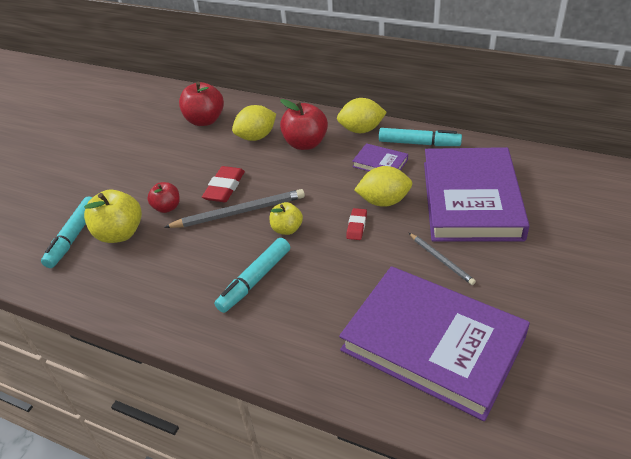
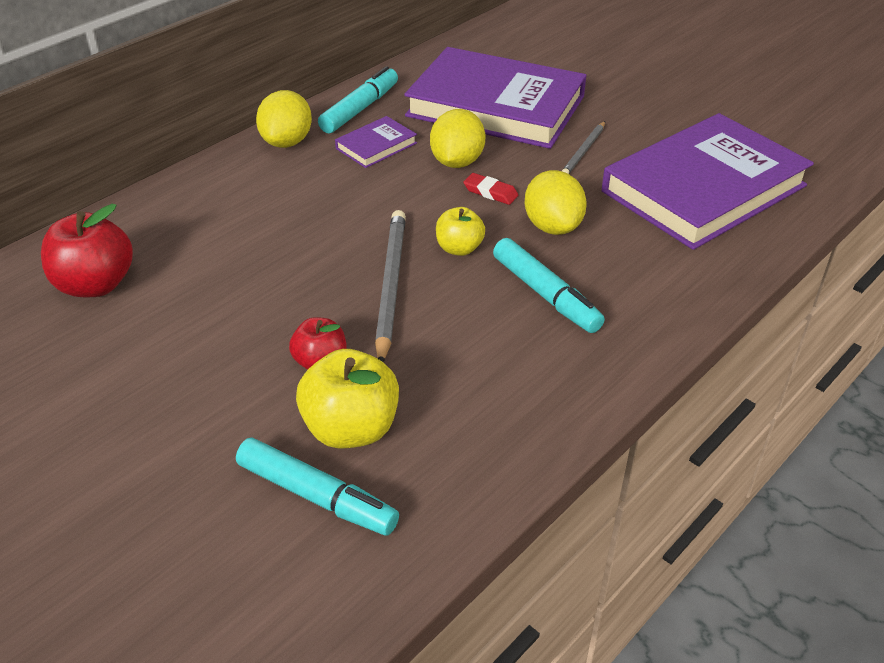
camera: 75 degrees left, 0 degrees up
(224, 188) = (317, 291): red eraser -> none
(256, 137) = (208, 236): yellow lemon -> yellow lemon (552, 226)
(305, 144) = (273, 194): red apple -> none
(441, 260) = (584, 151): grey pencil -> grey pencil turned 135 degrees clockwise

